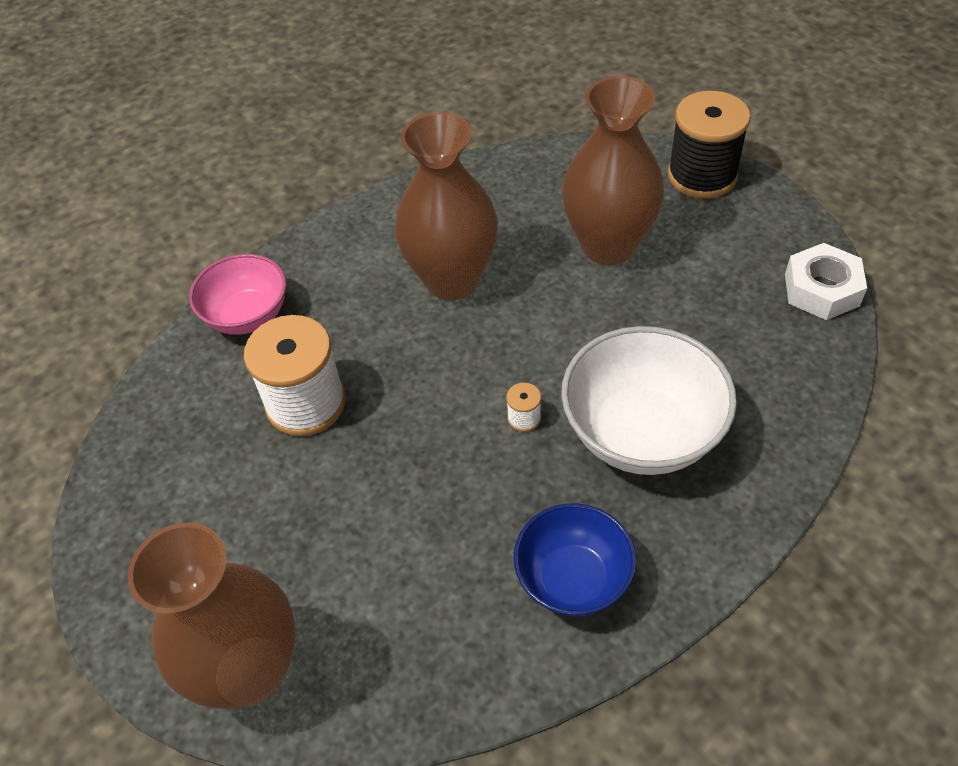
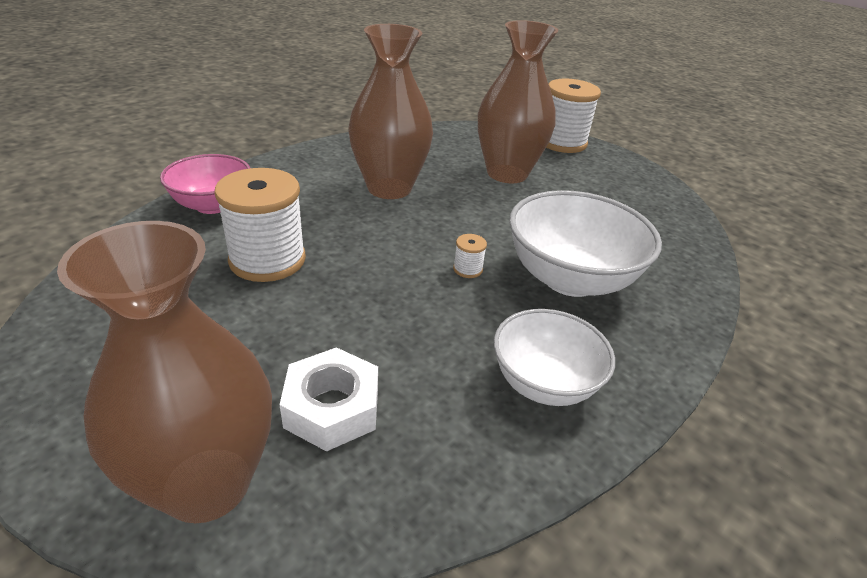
camera: 15 degrees left, 15 degrees down
(573, 579) = (544, 383): blue bowl -> white bowl
(702, 176) = (562, 142): black spool -> white spool
(821, 290) = (670, 199): white nut -> white nut (332, 408)

